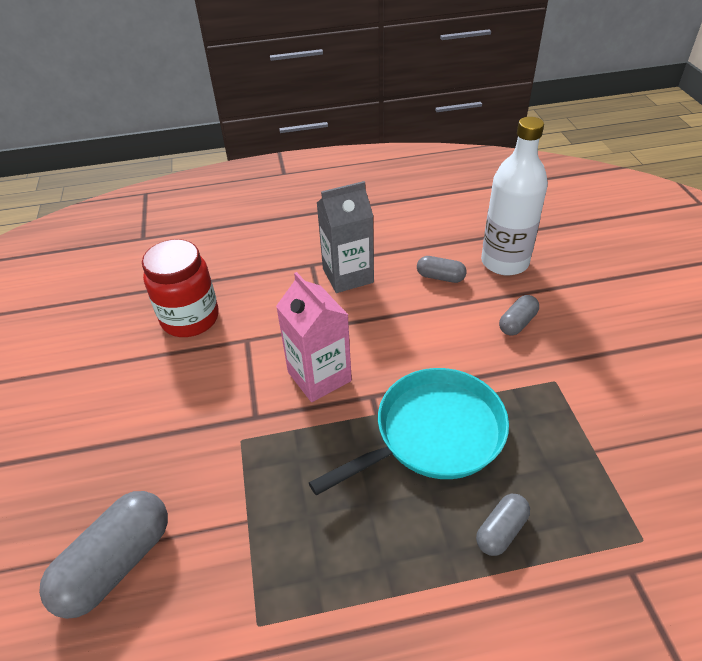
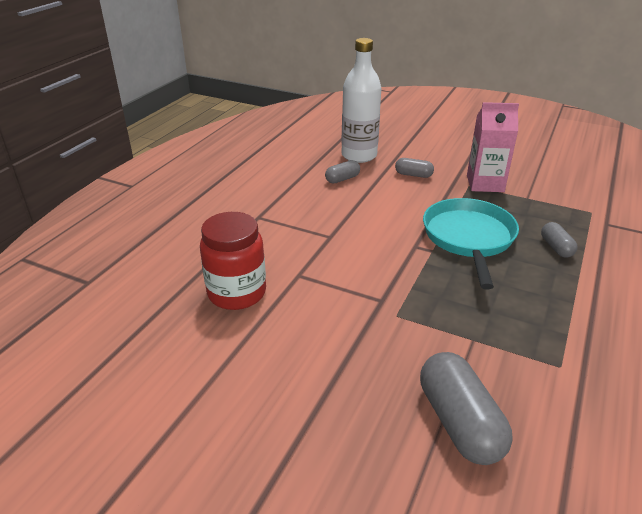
camera: 55 degrees left, 10 degrees down
(319, 376) = (375, 258): pink carton -> pink carton (485, 183)
(348, 275) = (292, 208): grey carton -> none
(517, 323) = (413, 175): grey capsule -> grey capsule turned 60 degrees counterclockwise

